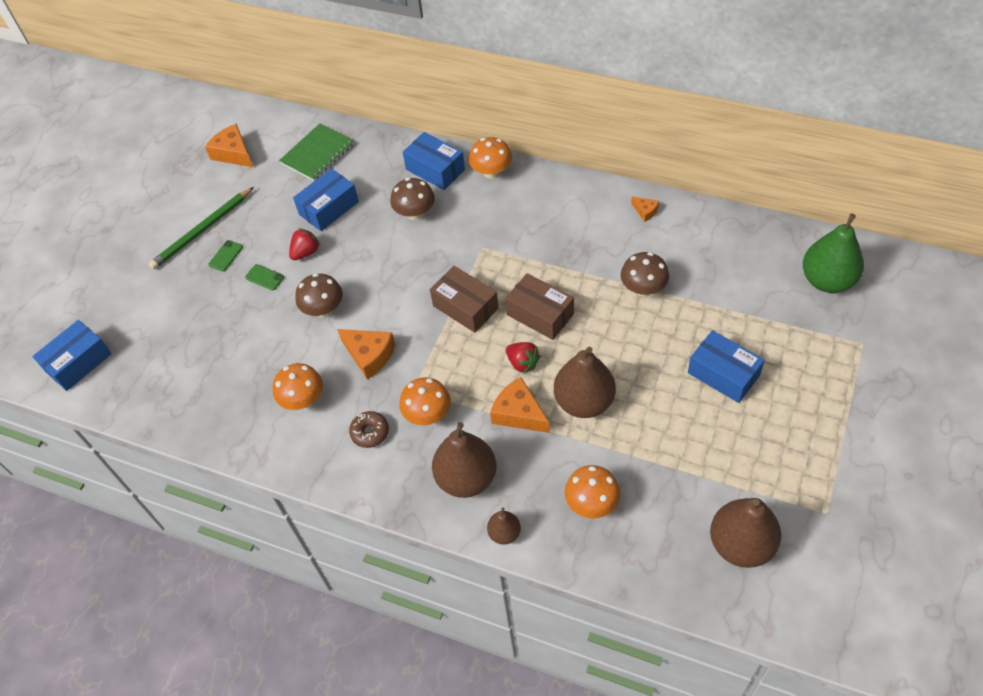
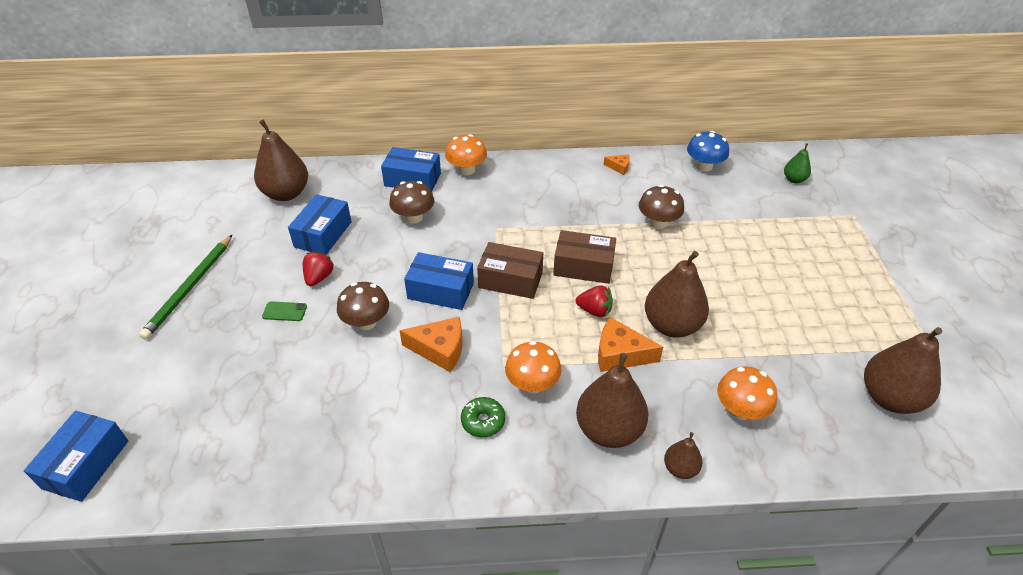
camera: 30 degrees left, 10 degrees down
(226, 256) = (229, 304): green phone -> none
(233, 153) = (193, 213): orange cheese -> none
(303, 399) = (391, 413): orange mushroom -> none
(317, 154) = (286, 193): green notebook -> brown pear
(370, 432) = (483, 421): brown donut -> green donut
(723, 374) = (770, 267): blue box -> blue box (441, 291)
(737, 235) = (704, 166): none -> blue mushroom
(827, 280) = (794, 179): green pear -> green pear, size x0.51

